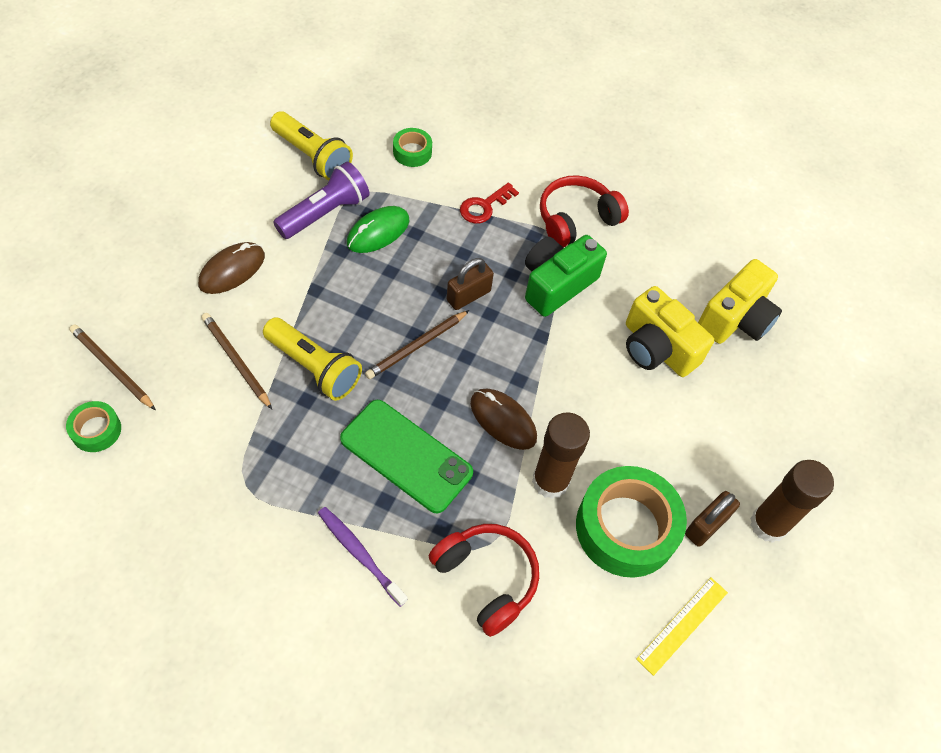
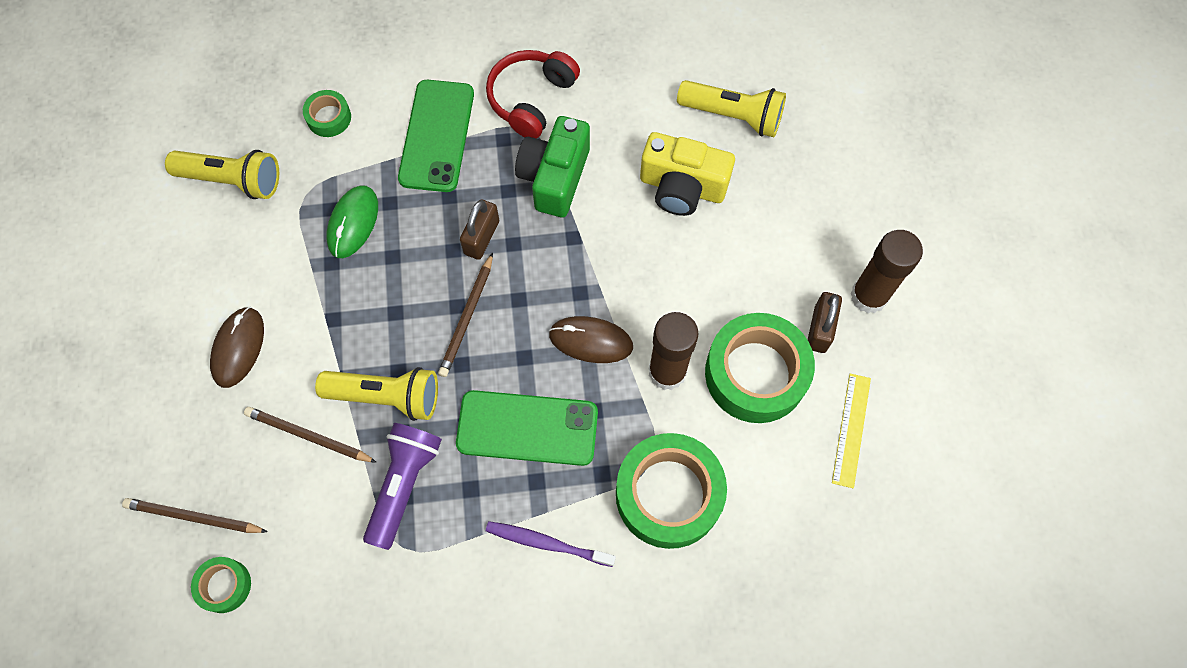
camera: 25 degrees left, 10 degrees up
(325, 213) = (287, 234): purple flashlight -> purple flashlight (404, 485)
(484, 206) = (437, 136): red key -> green phone
(486, 579) = (668, 494): red headphones -> green tape
(736, 318) = (733, 116): yellow camera -> yellow flashlight

